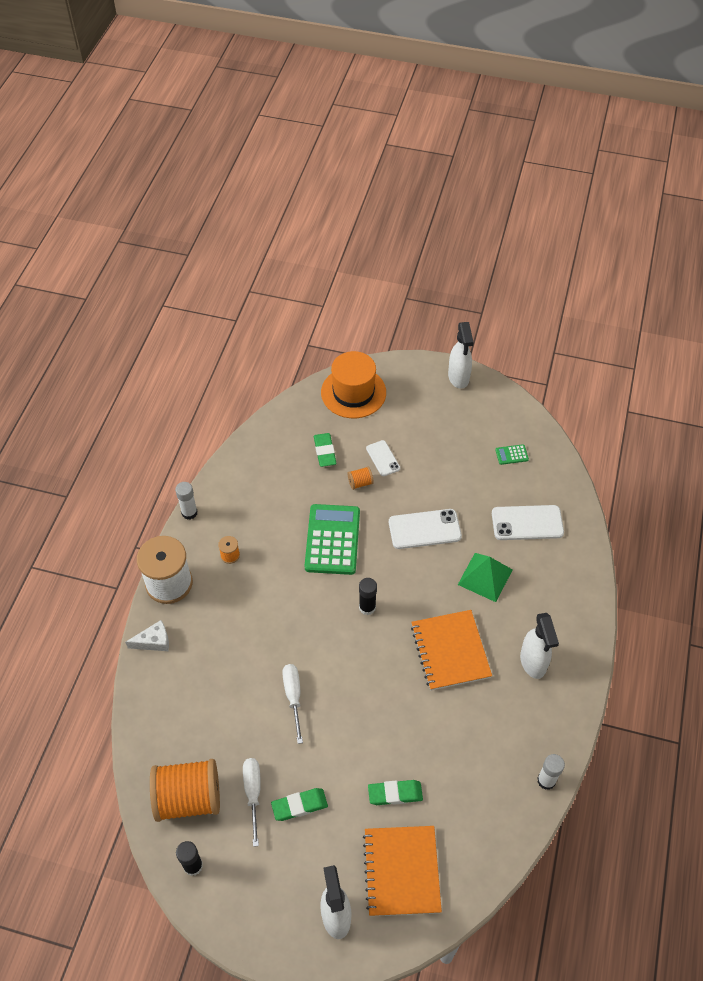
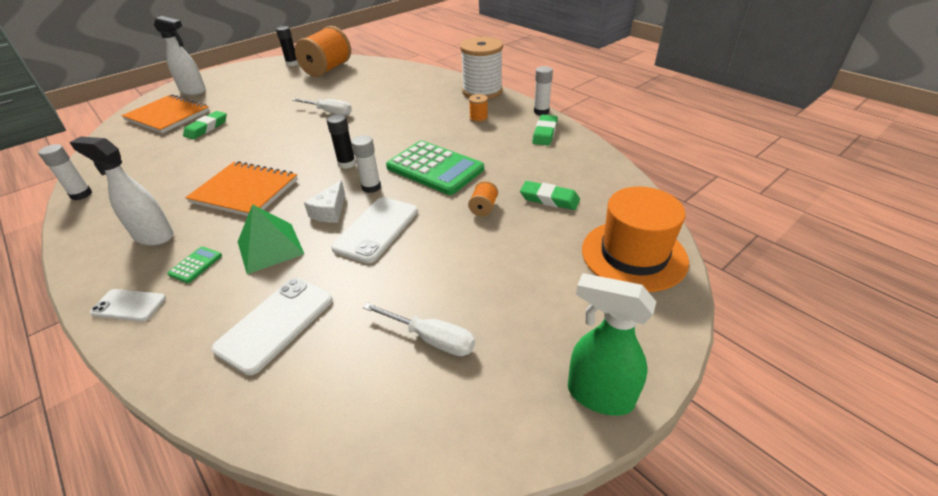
camera: 125 degrees right, 15 degrees down
(154, 641) = (442, 78): white cheese -> white cheese (330, 211)
(253, 793) = (296, 85): white screwdriver -> white screwdriver (431, 339)
(299, 805) = (263, 96): green eraser -> green eraser (544, 133)
(383, 458) = (502, 238): white phone -> white phone (129, 305)
(384, 566) = (371, 187): none -> white glue stick
(458, 377) = (599, 395): white spray bottle -> green spray bottle
(511, 455) = (387, 375): green calculator -> green calculator (196, 265)

